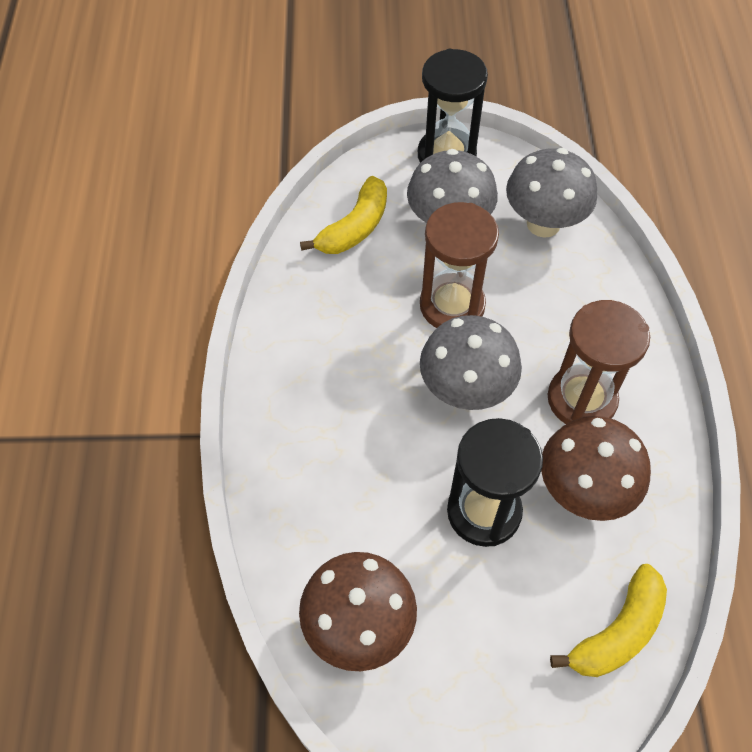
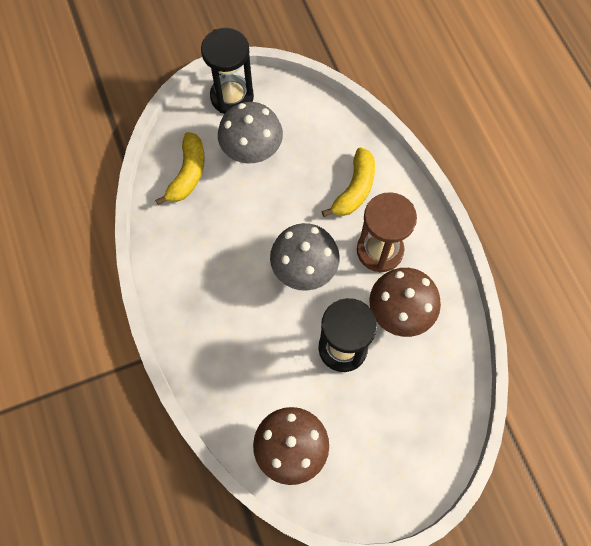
camera: 20 degrees left, 10 degrees up
(452, 305) = (274, 211): brown hourglass -> none
(543, 224) = (315, 130): grey mushroom -> none
(618, 631) = (446, 395): yellow banana -> yellow banana (354, 189)

